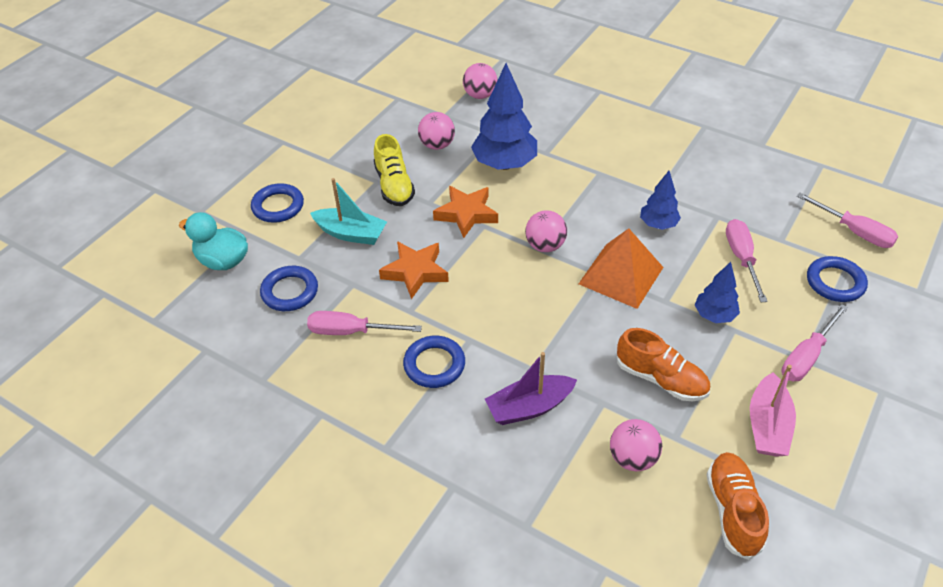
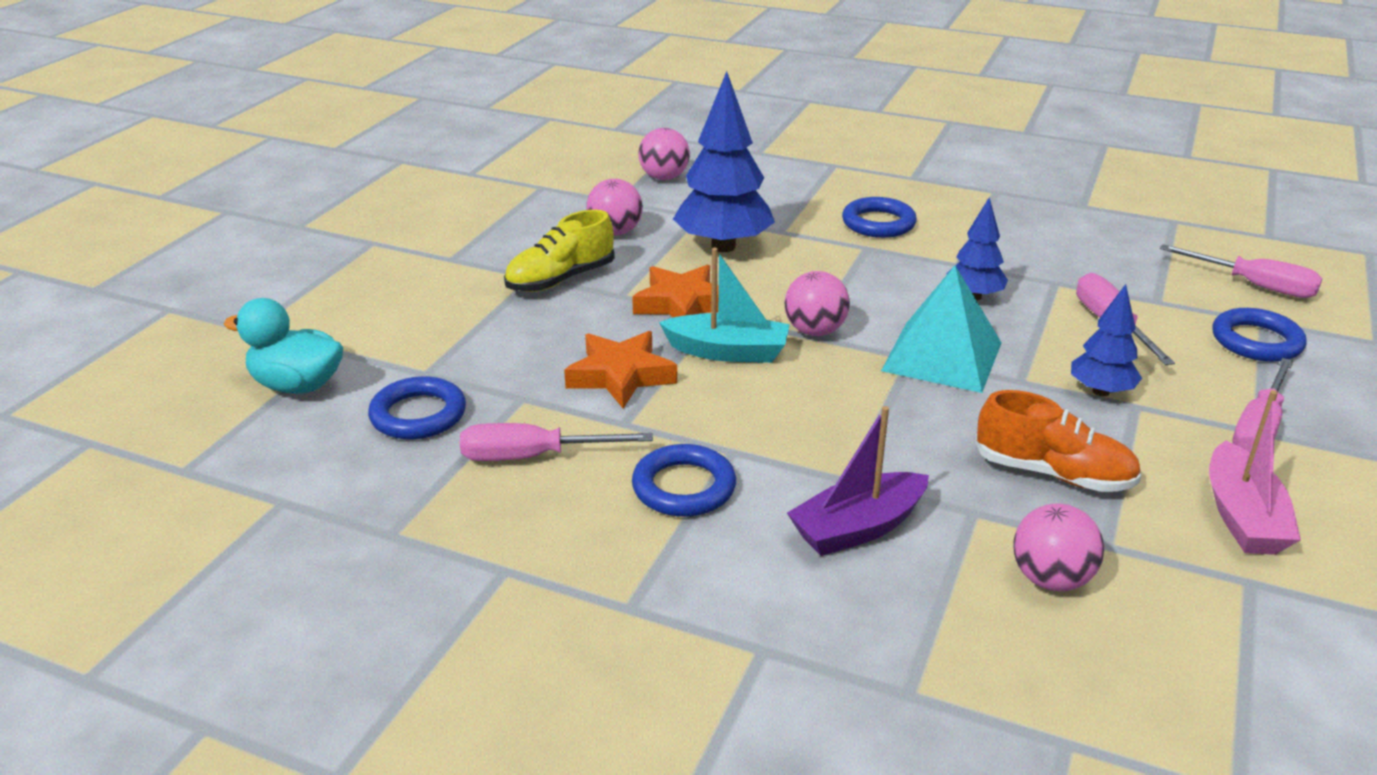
camera: 10 degrees left, 15 degrees down
(278, 206) = (379, 314): blue ring -> blue ring (878, 223)
(351, 233) = (505, 338): turquoise boat -> turquoise boat (728, 352)
(394, 185) = (561, 279): yellow shoe -> yellow shoe turned 75 degrees clockwise
(621, 275) = (942, 356): orange pyramid -> turquoise pyramid
(733, 511) = (1241, 633): orange shoe -> none

